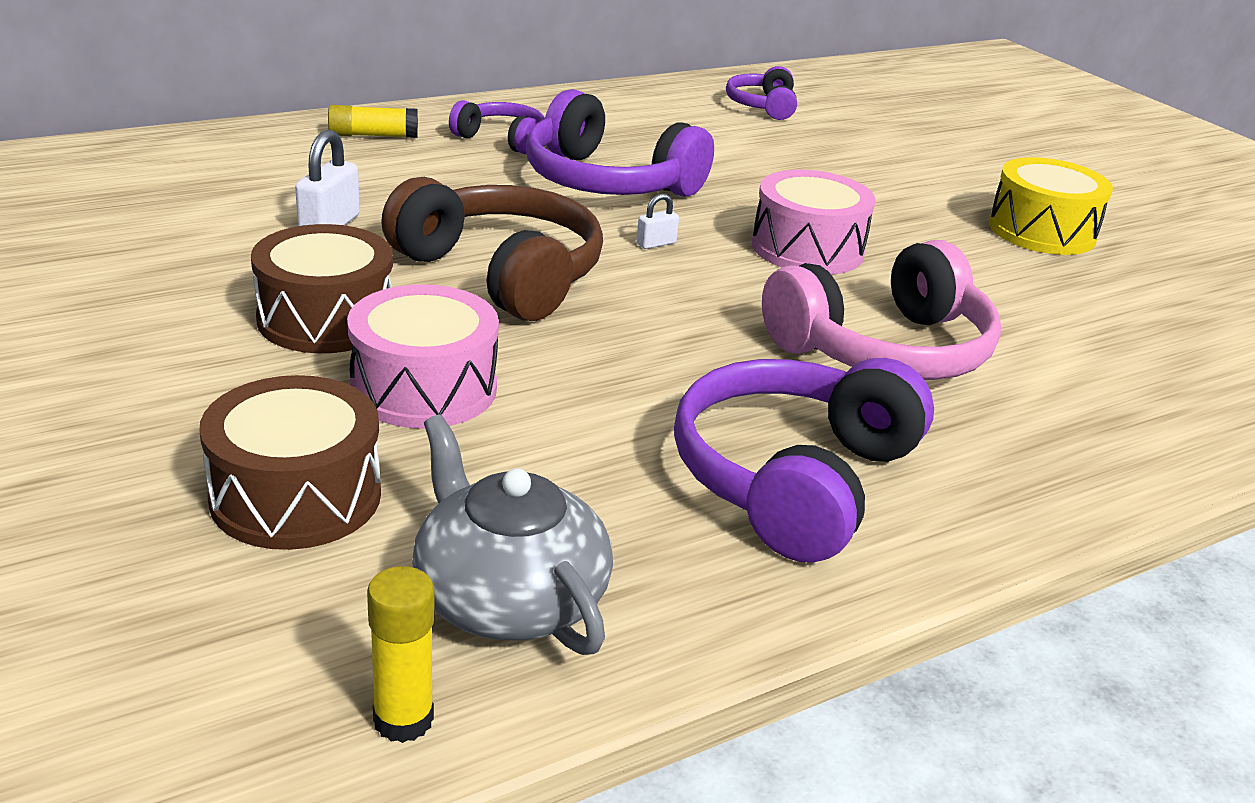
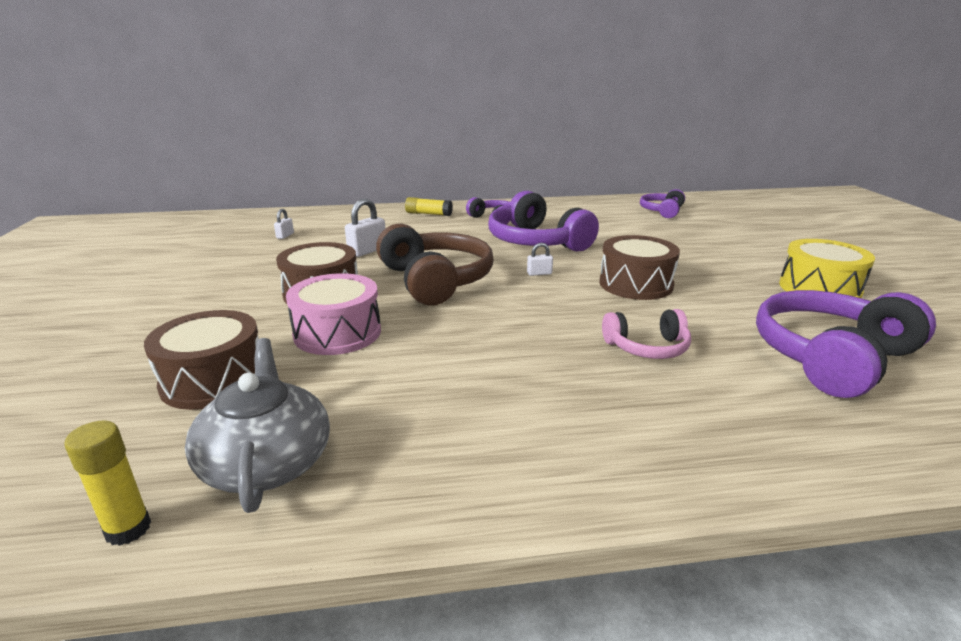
camera: 25 degrees right, 5 degrees down
(132, 205) = (285, 236): none -> white padlock
(793, 479) = (518, 421): purple headphones -> purple headphones (831, 357)
(807, 249) = (635, 284): pink drum -> brown drum
(884, 350) = (647, 347): pink headphones -> pink headphones, size x0.55

